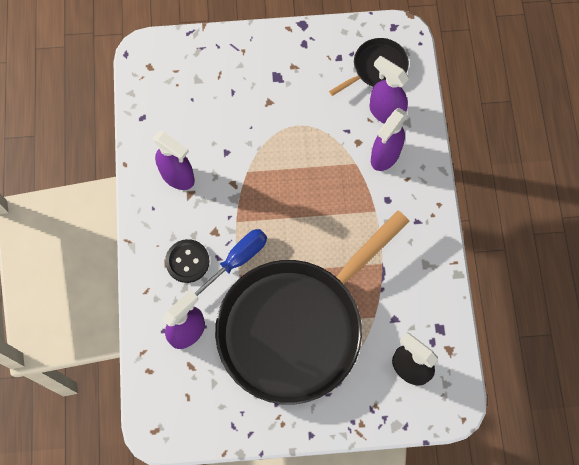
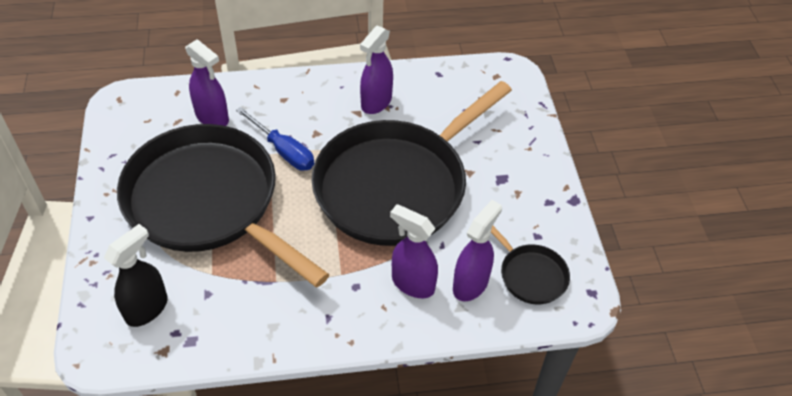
camera: 85 degrees right, 20 degrees down
(187, 261) = (285, 114): black button -> none
(282, 163) = (396, 185): none -> black pan

